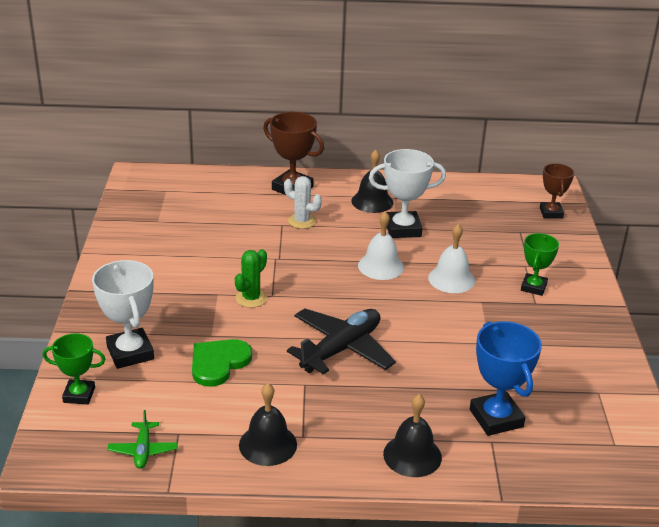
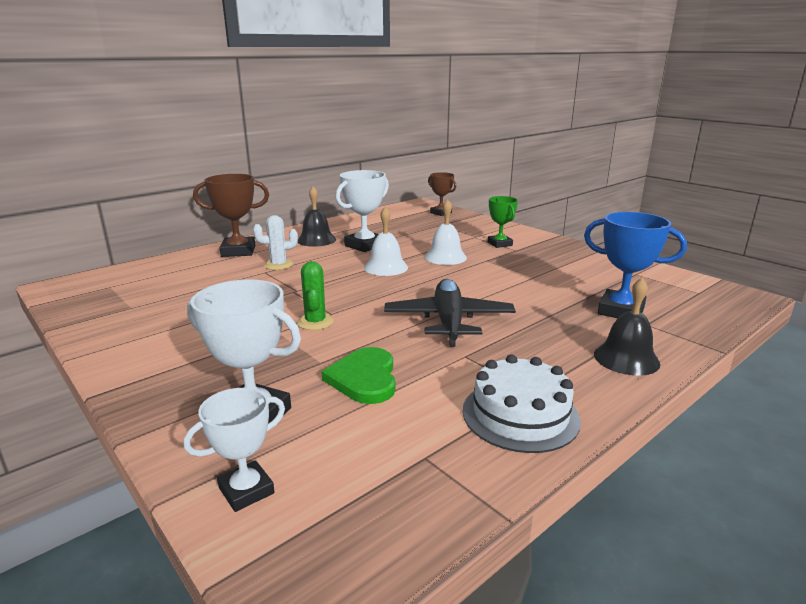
camera: 40 degrees left, 10 degrees down
(79, 395) = (246, 490): green trophy -> white trophy
(143, 450) = (416, 498): green plane -> none
(268, 444) = (520, 414): black bell -> white cake

